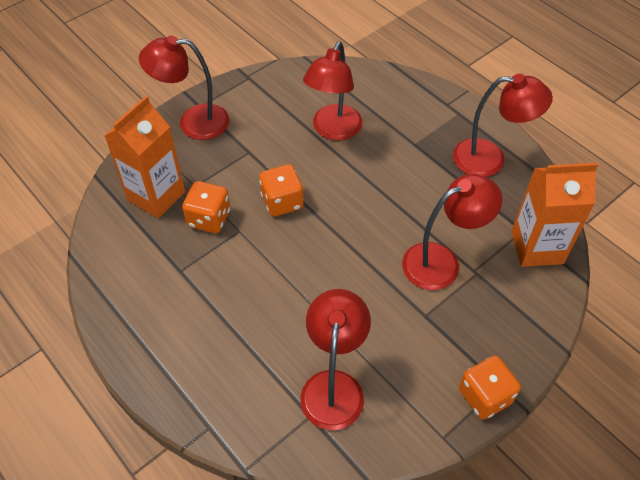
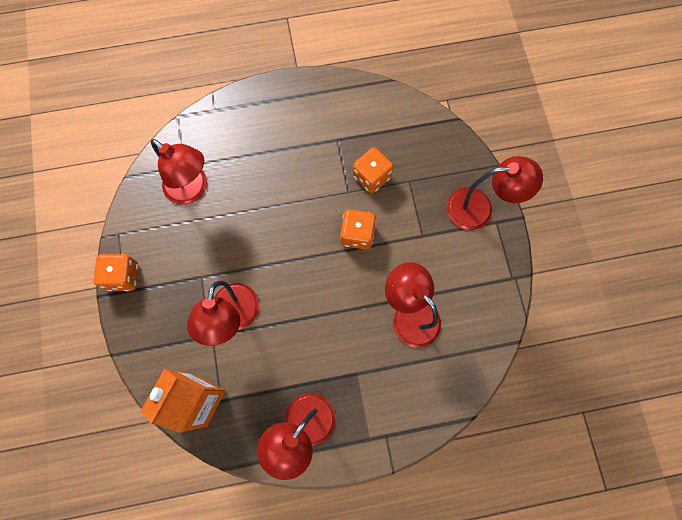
camera: 120 degrees right, 20 degrees up
(156, 196) = (414, 151): orange carton -> none
(193, 122) = (479, 208): red lamp -> red lamp turned 60 degrees clockwise

